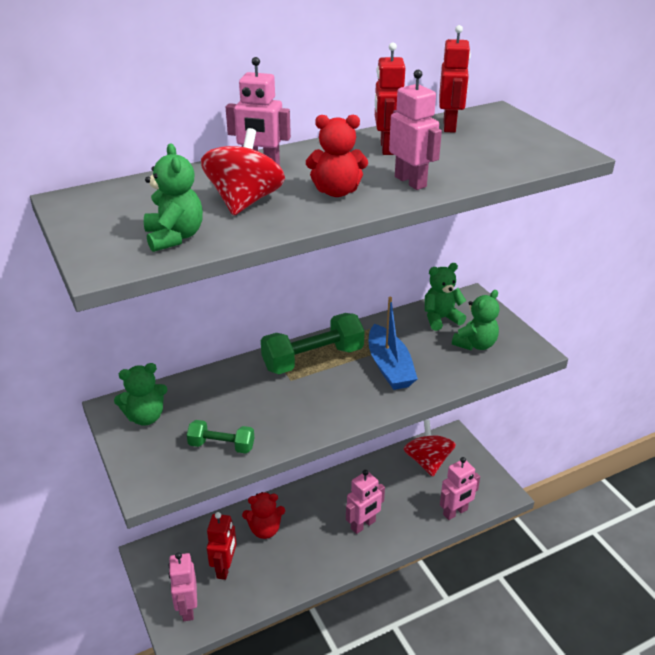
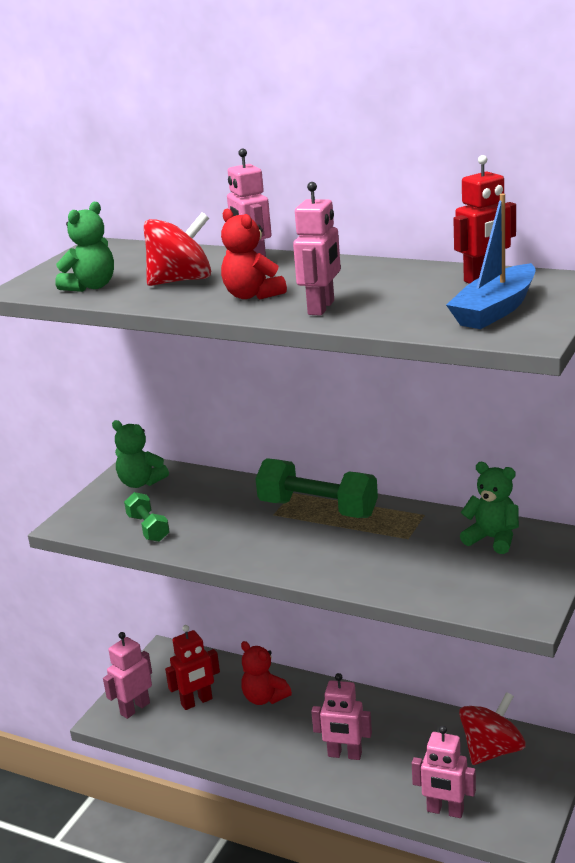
camera: 55 degrees right, 10 degrees down
(387, 148) = (377, 278): red robot -> none
(389, 367) = (365, 549): blue boat -> blue boat (495, 310)
(475, 344) = (480, 577): green teddy bear -> none

